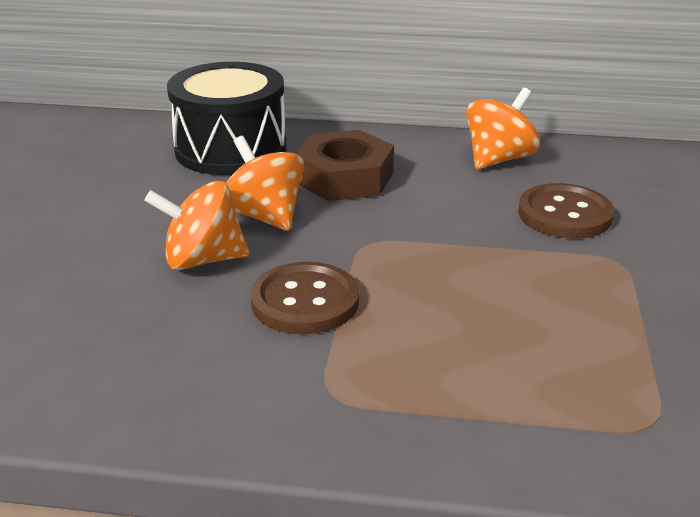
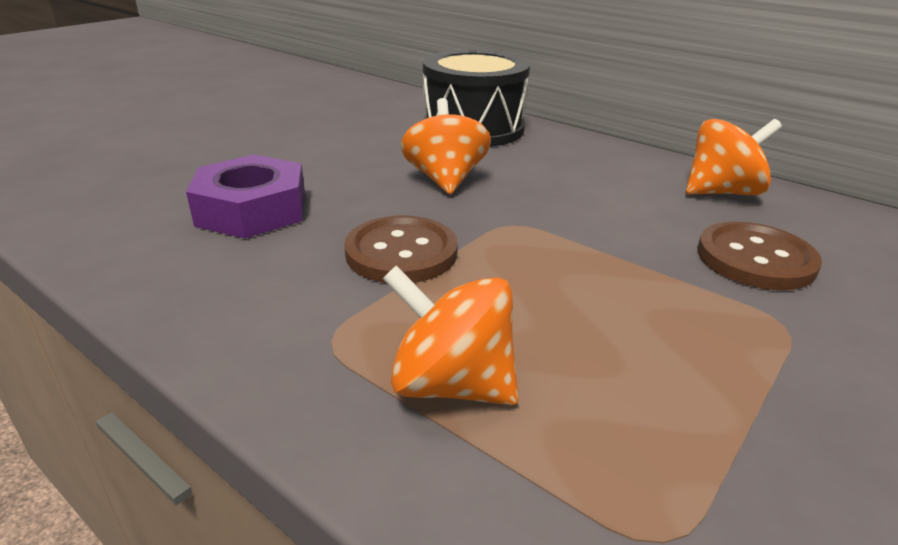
camera: 30 degrees right, 0 degrees up
(115, 308) = (252, 210): none -> purple nut
(203, 260) = (358, 196): orange spinning top -> orange spinning top (451, 384)
(344, 178) = (547, 170): brown nut -> none

